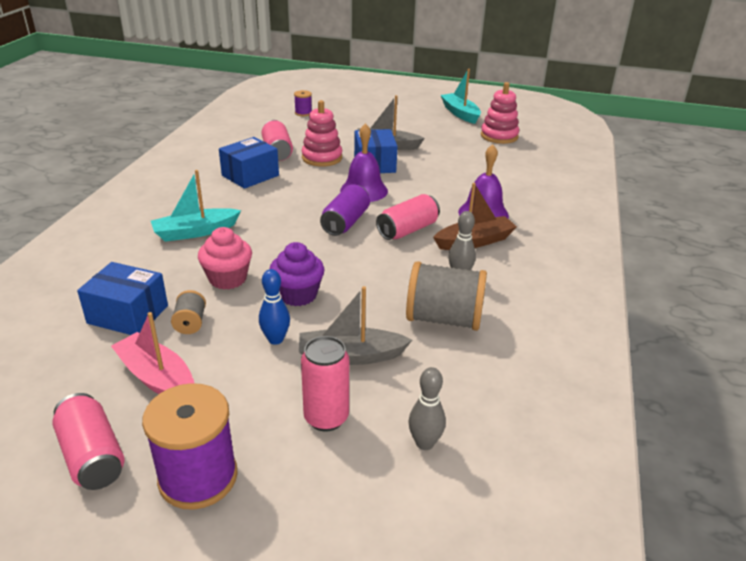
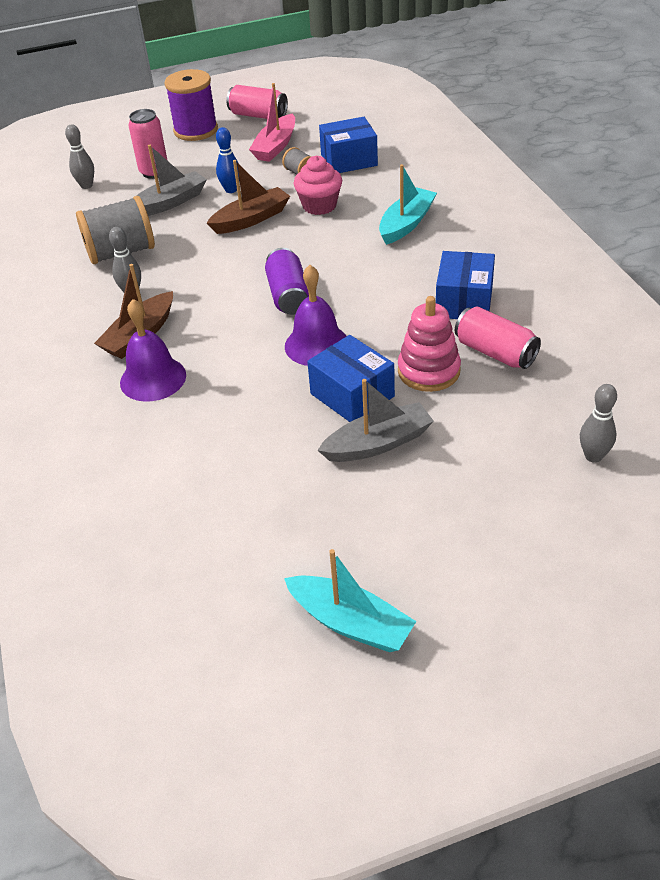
camera: 150 degrees right, 10 degrees up
(157, 378) = (275, 146): pink boat -> pink boat turned 105 degrees clockwise
(298, 295) = (251, 219): purple cupcake -> brown boat
(303, 113) = (593, 456): purple spool -> grey bowling pin
(407, 230) = (218, 316): pink can -> none
(499, 136) = (229, 576): pink stacking toy -> none

